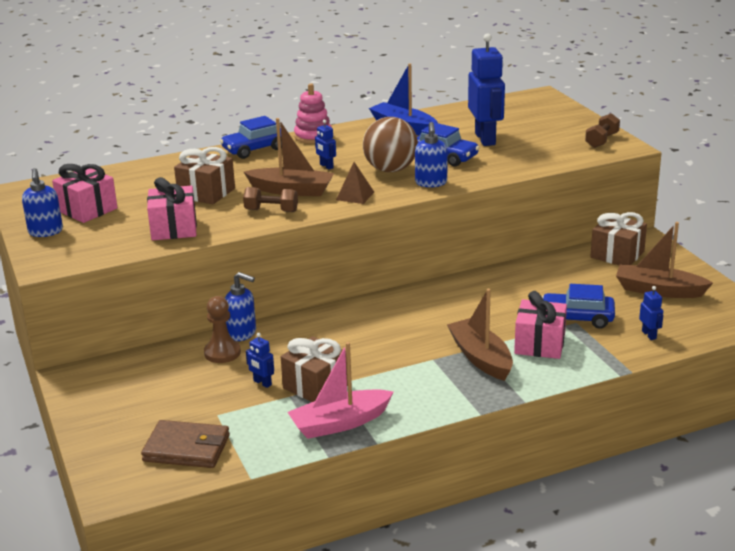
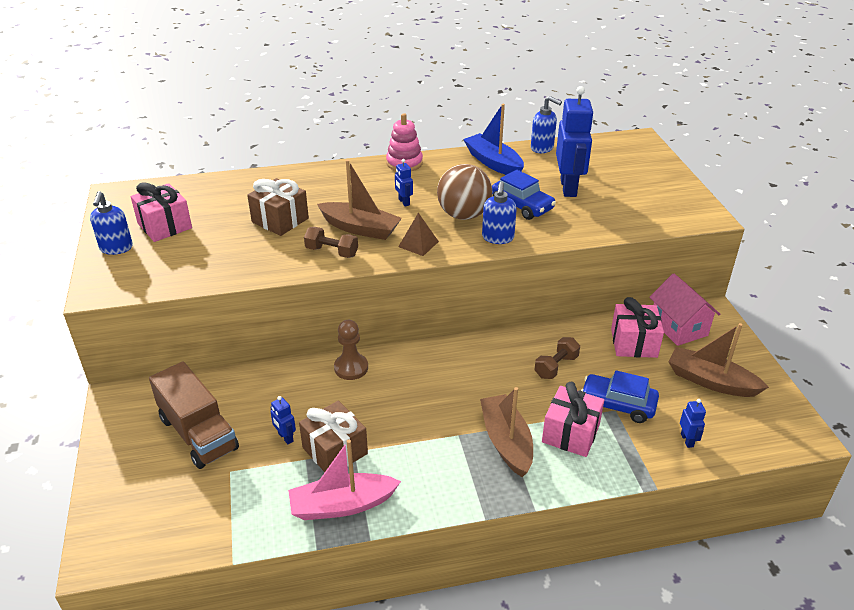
camera: 10 degrees right, 10 degrees up
(172, 391) = (198, 433): none -> brown truck
(174, 228) = (233, 261): pink gift -> pink gift (634, 343)
(186, 448) = (186, 511): brown wallet -> none
(222, 353) = (261, 392): brown pawn -> brown pawn (351, 368)
(242, 333) = (287, 370): blue soap dispenser -> blue soap dispenser (542, 148)
(254, 149) = (344, 172): blue car -> none
(601, 140) = (685, 205): brown dumbbell -> brown dumbbell (556, 366)
(617, 255) = (678, 327): brown gift -> pink house

